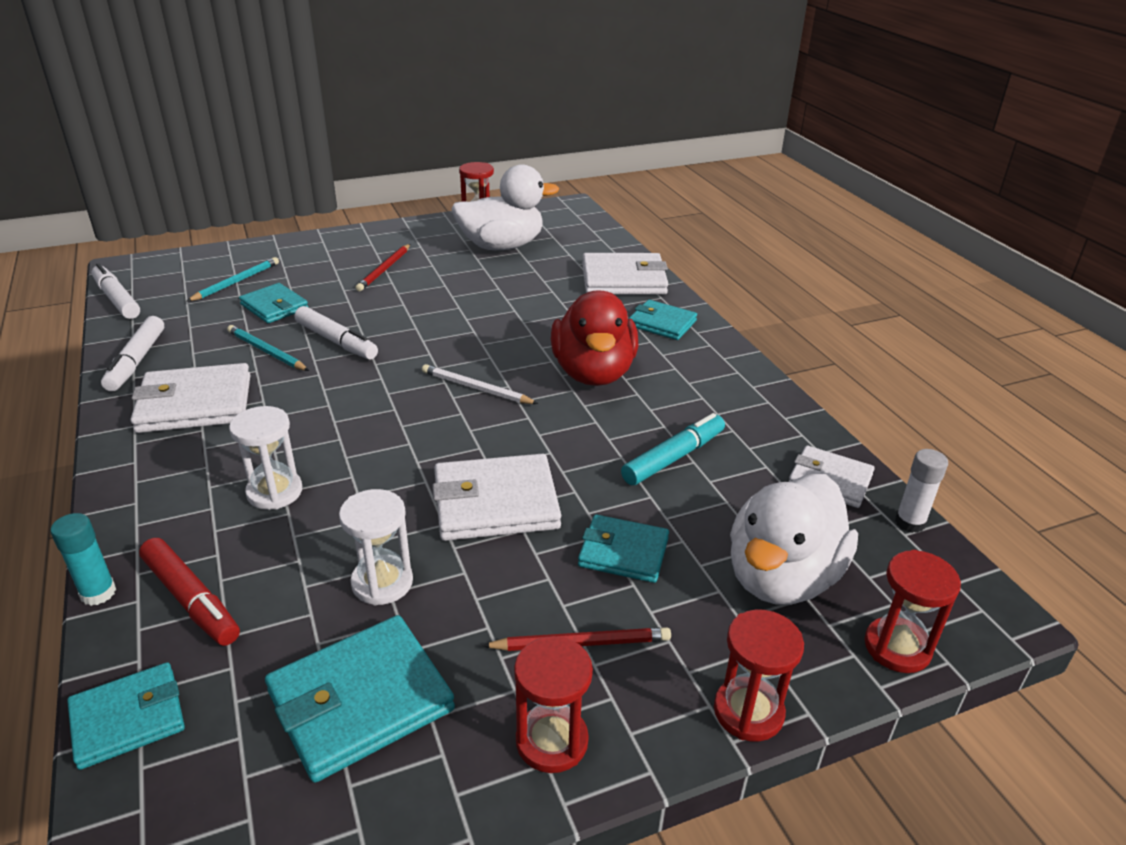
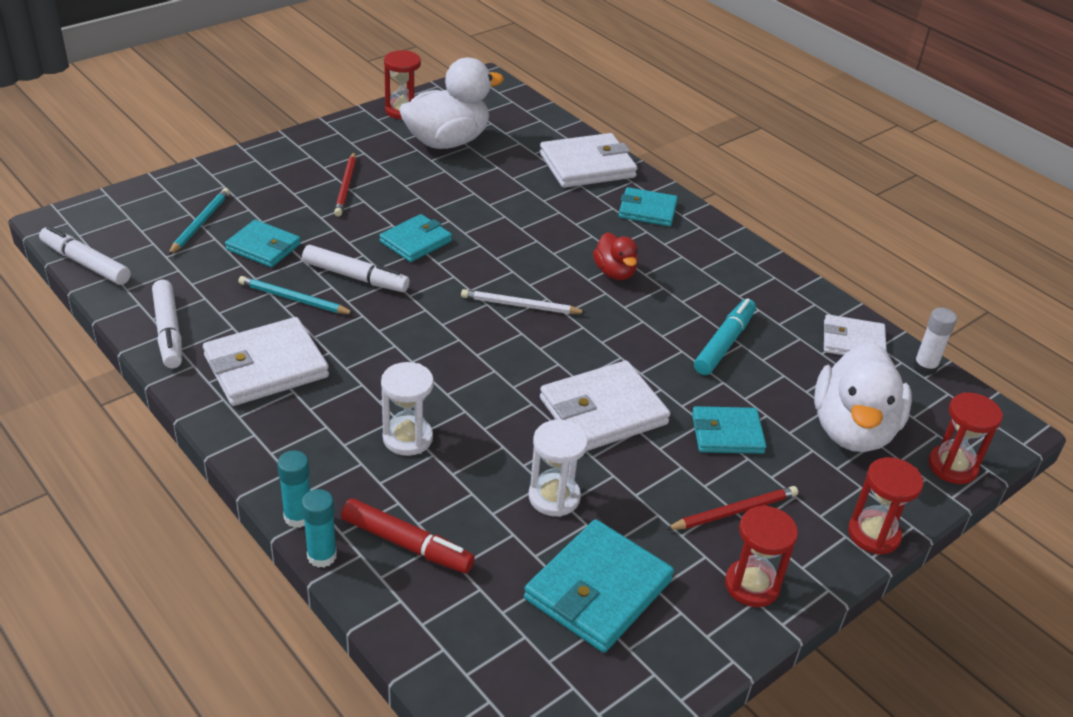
camera: 20 degrees left, 5 degrees up
(108, 548) = (298, 517): none -> turquoise glue stick
(128, 718) = (429, 644): turquoise wallet -> turquoise wallet (416, 241)
(593, 373) = (614, 272): red duck -> red duck, size x0.52

